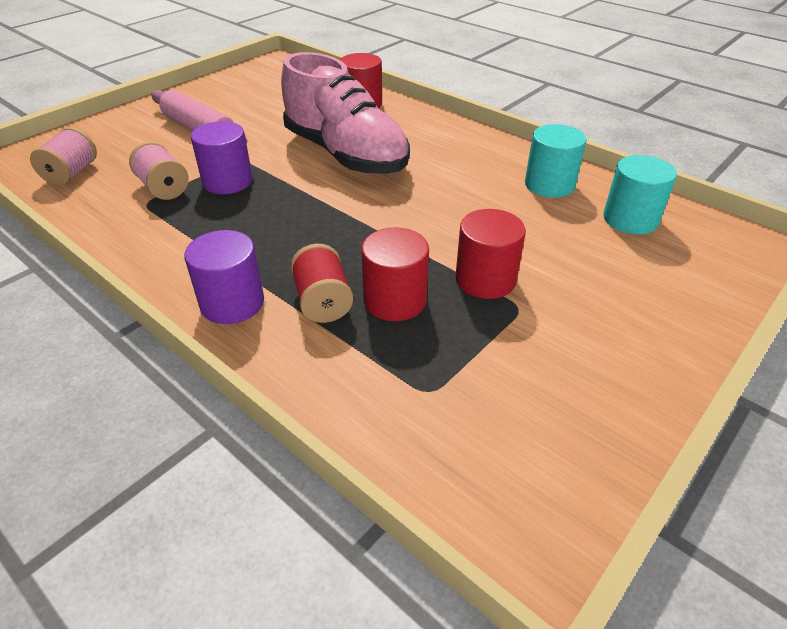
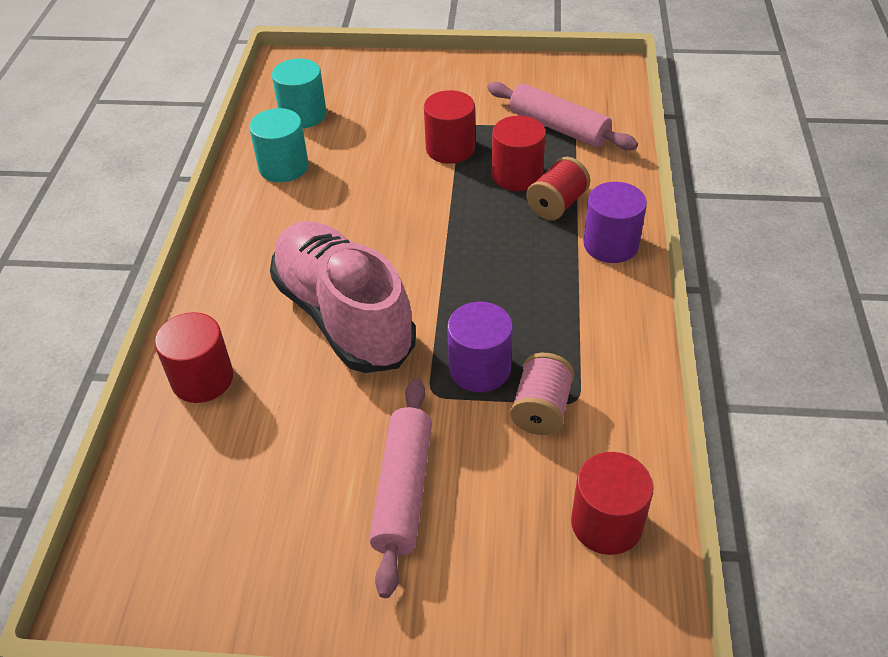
camera: 125 degrees left, 5 degrees up
(71, 173) = (606, 523): pink spool -> red cylinder
(345, 154) = (344, 316): pink shoe -> pink shoe turned 45 degrees counterclockwise
(442, 380) = (558, 127): none -> pink rolling pin

